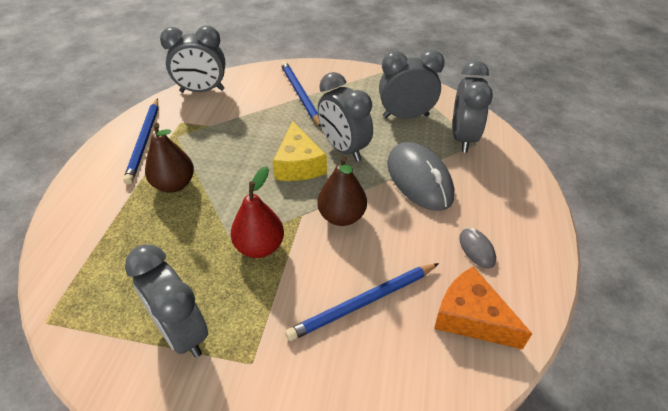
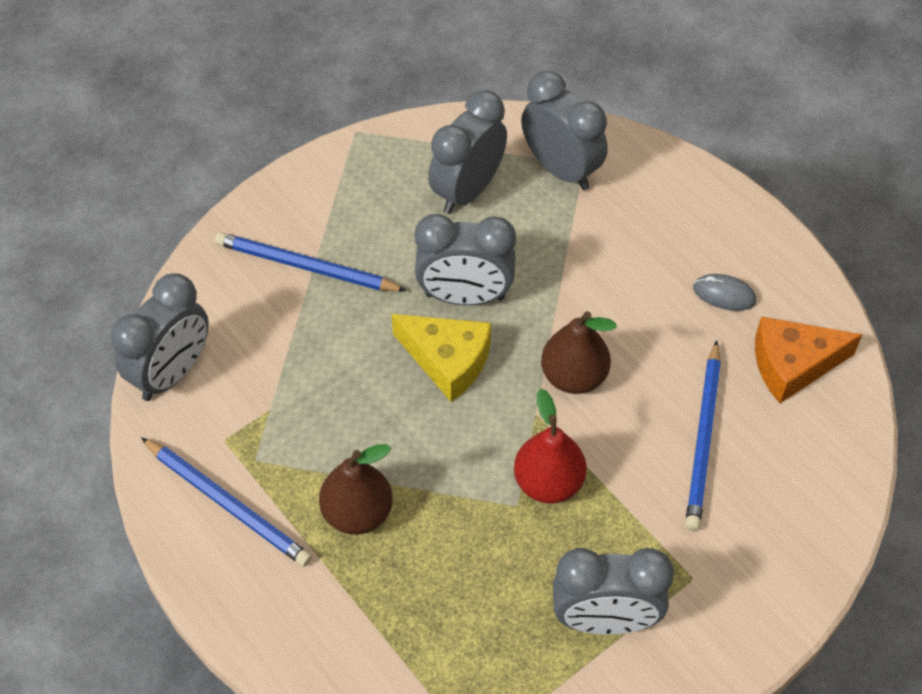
camera: 50 degrees left, 10 degrees up
(419, 179) = (586, 264): grey mouse -> none

